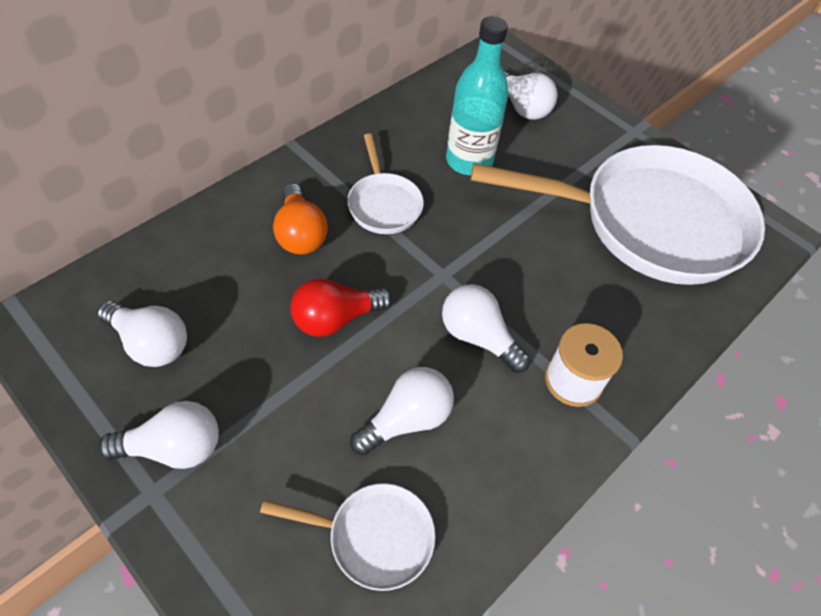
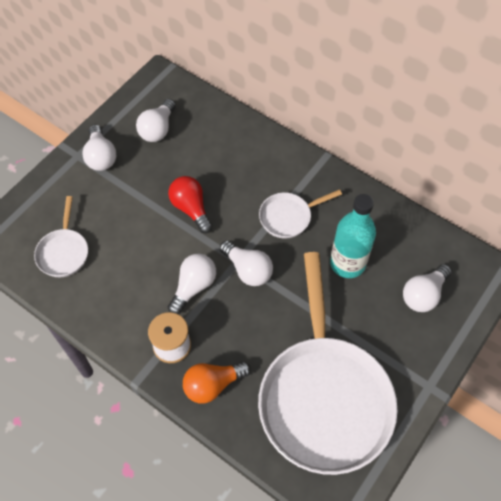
camera: 85 degrees right, 5 degrees up
(300, 233) = (250, 177): orange light bulb -> orange light bulb (213, 385)
(406, 419) = (131, 256): white light bulb -> white light bulb (248, 270)

